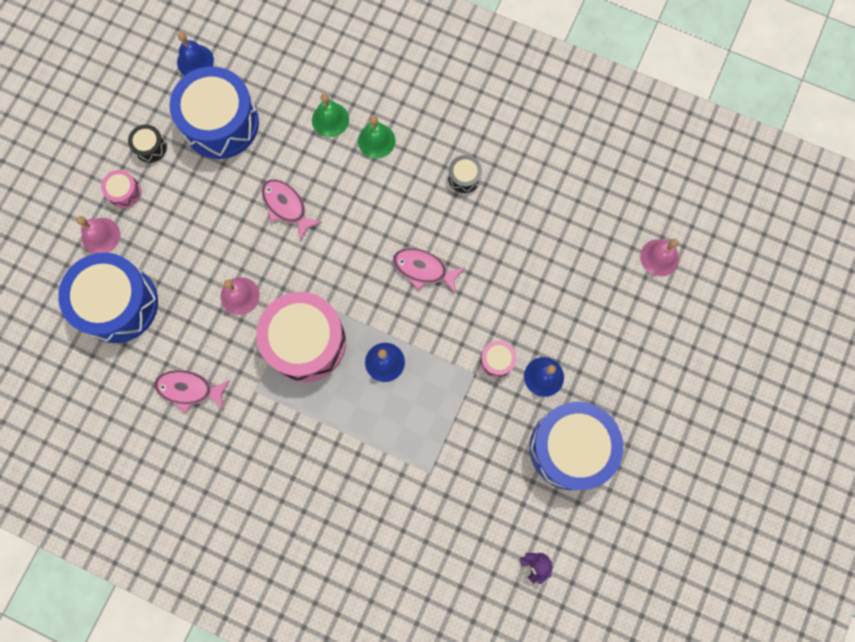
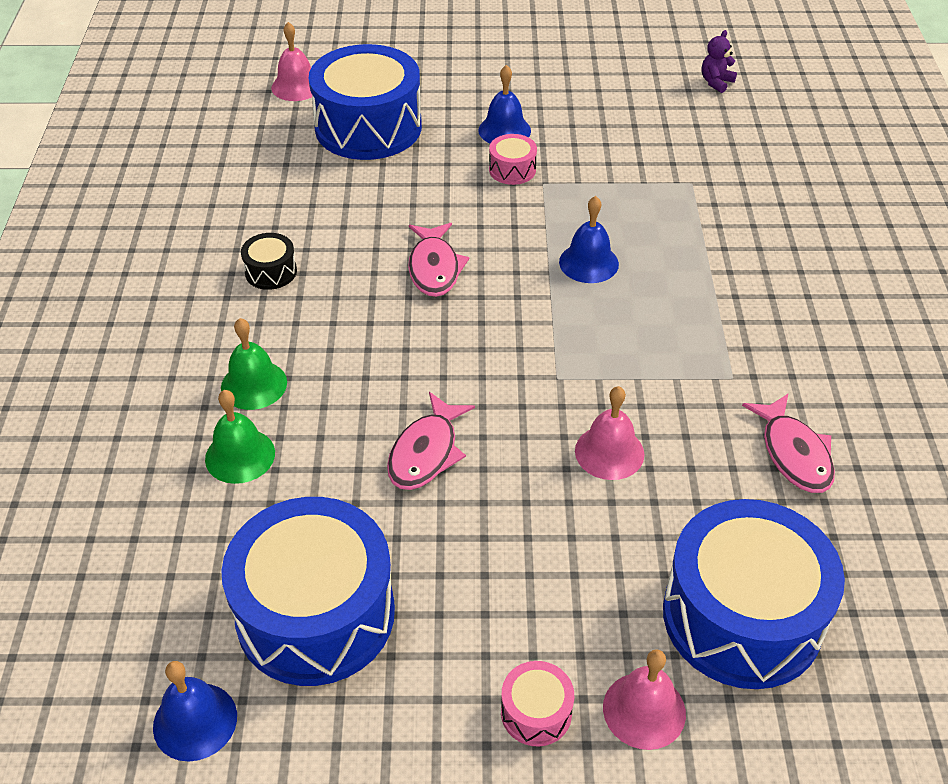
camera: 115 degrees left, 30 degrees down
(150, 147) = (421, 712): black drum -> none
(305, 342) = (621, 349): pink drum -> none
(570, 448) = (571, 91): blue drum -> blue drum (368, 127)

